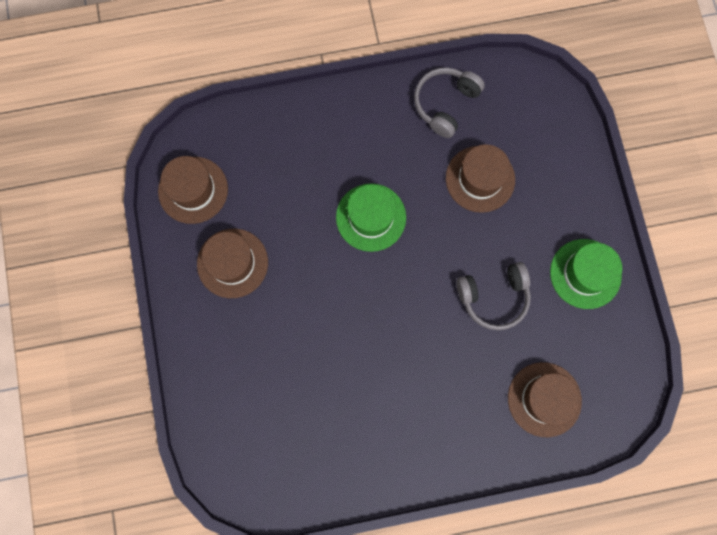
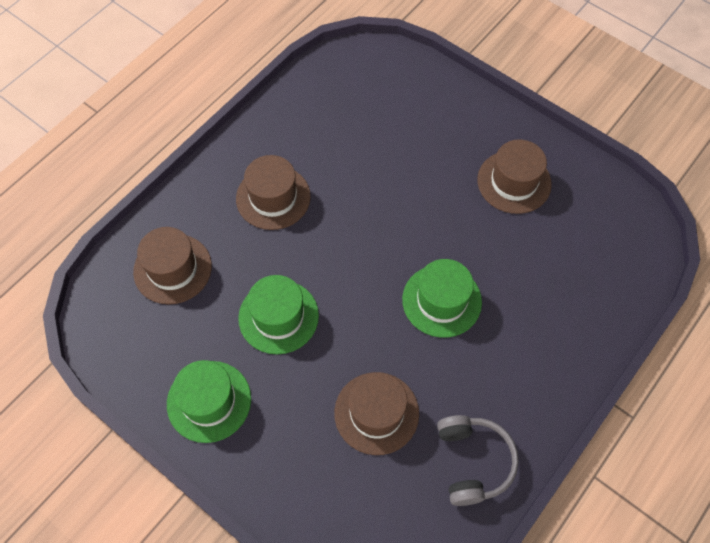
camera: 140 degrees right, 15 degrees down
(193, 190) = (603, 209): brown hat -> brown hat (273, 197)
(493, 297) = (278, 316): grey headphones -> green hat

